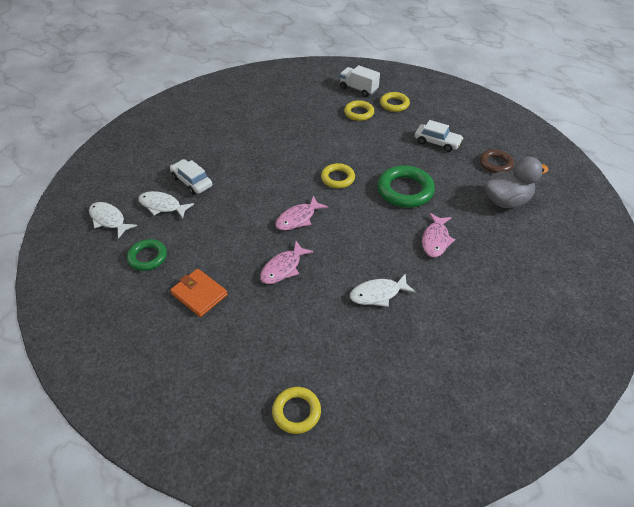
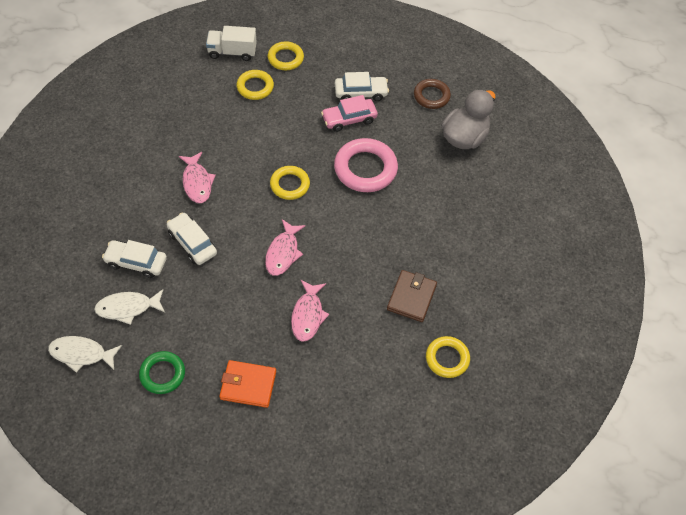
camera: 35 degrees left, 10 degrees up
(238, 186) = (192, 243): none -> white car
(296, 412) = (416, 444): yellow ring -> yellow ring (447, 358)
(378, 294) = (411, 297): white fish -> brown wallet
(405, 190) = (365, 169): green ring -> pink ring
(415, 155) = (349, 119): none -> pink car
(435, 240) = (427, 213): pink fish -> pink fish (197, 182)

